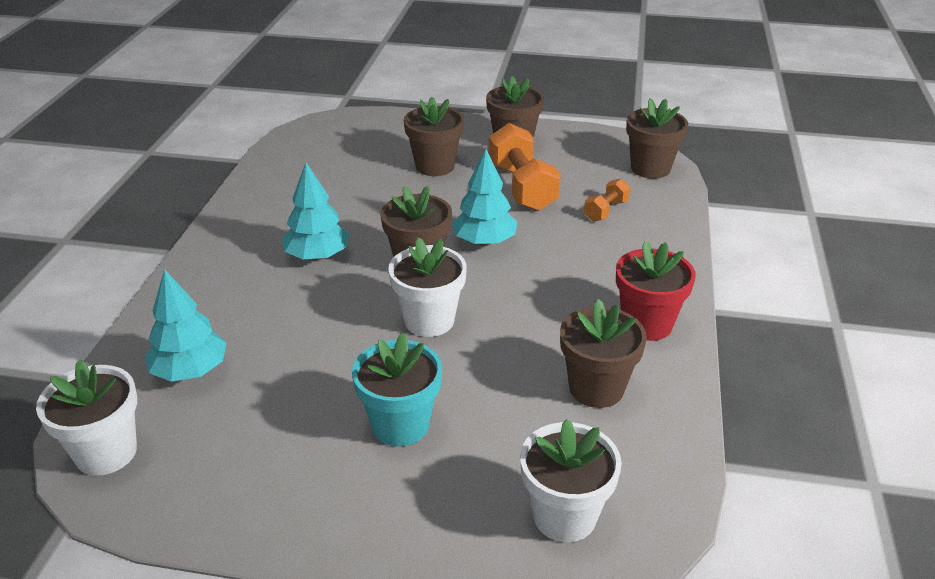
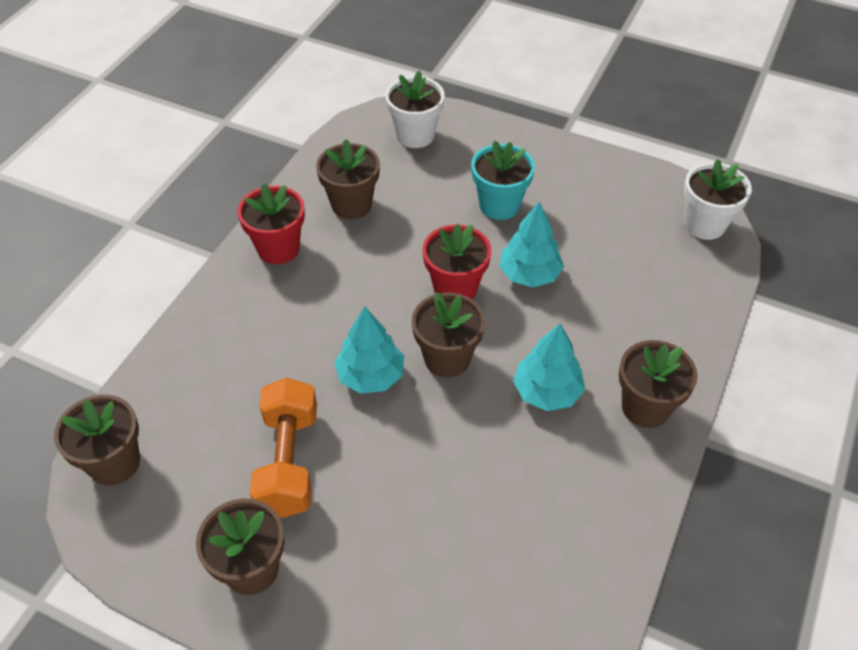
camera: 165 degrees left, 15 degrees up
(190, 371) = (657, 279): turquoise tree -> turquoise tree (529, 274)
(429, 320) = (455, 288): white flower pot -> red flower pot
(435, 166) = (378, 535): brown flower pot -> brown flower pot (645, 407)
(606, 210) = (219, 396): orange dumbbell -> none

